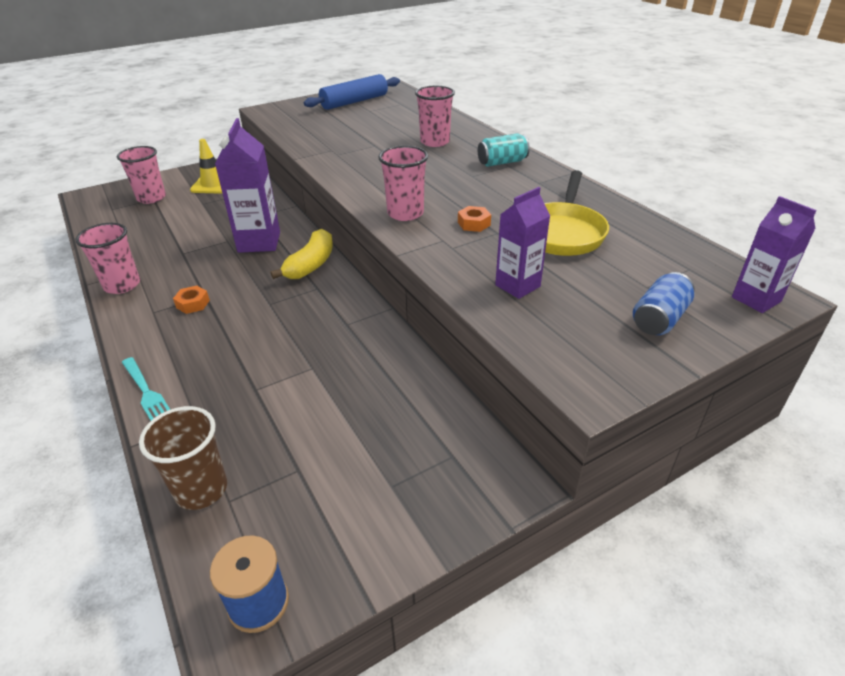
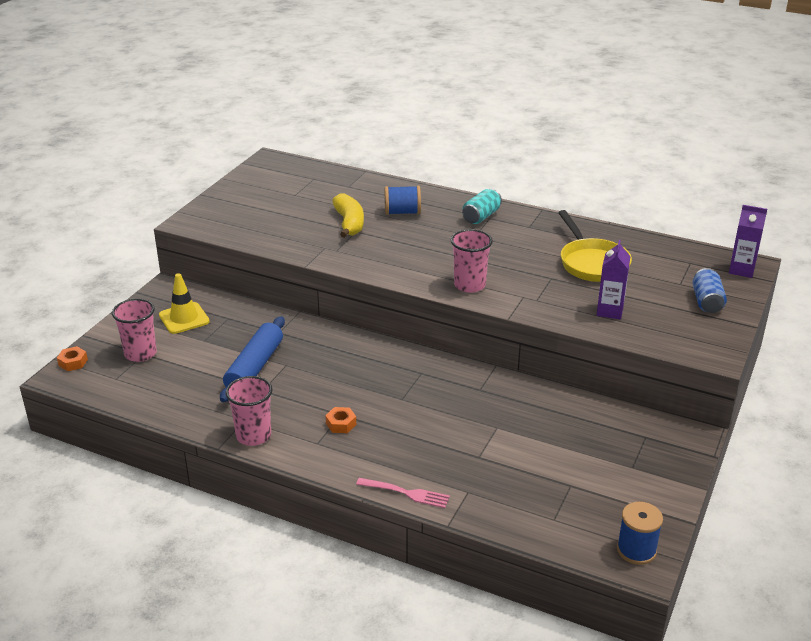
camera: 35 degrees left, 5 degrees down
(146, 392) = (405, 493): turquoise fork -> pink fork
(201, 489) = (530, 522): brown cup -> none
(259, 242) = (317, 355): purple carton -> none
(311, 265) = (390, 357): yellow banana -> yellow banana (349, 223)
(354, 102) = (265, 188): blue rolling pin -> blue rolling pin (255, 367)
(435, 142) = (402, 212): pink cup -> blue spool
(474, 224) = (528, 276): orange nut -> orange nut (73, 362)

